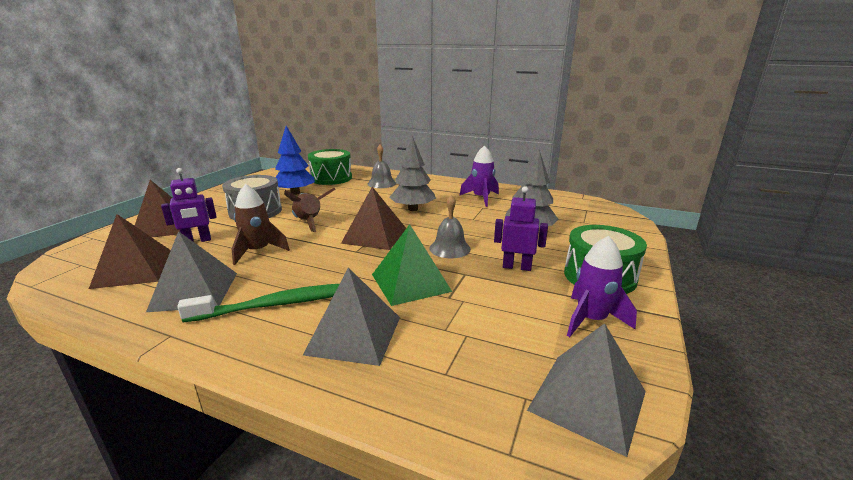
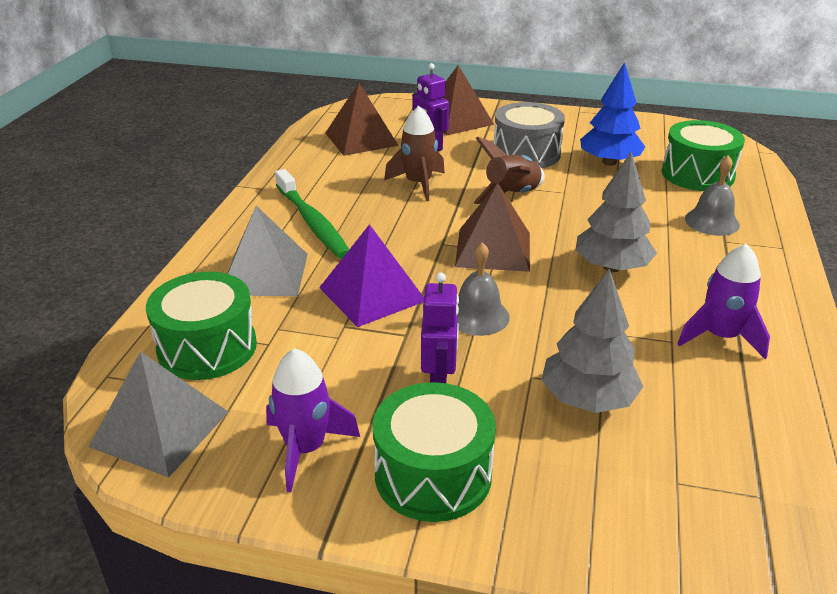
camera: 80 degrees right, 10 degrees up
(195, 291) = (329, 176): grey pyramid -> none
(410, 282) = (372, 294): green pyramid -> purple pyramid
(467, 372) = (207, 347): none -> green drum

